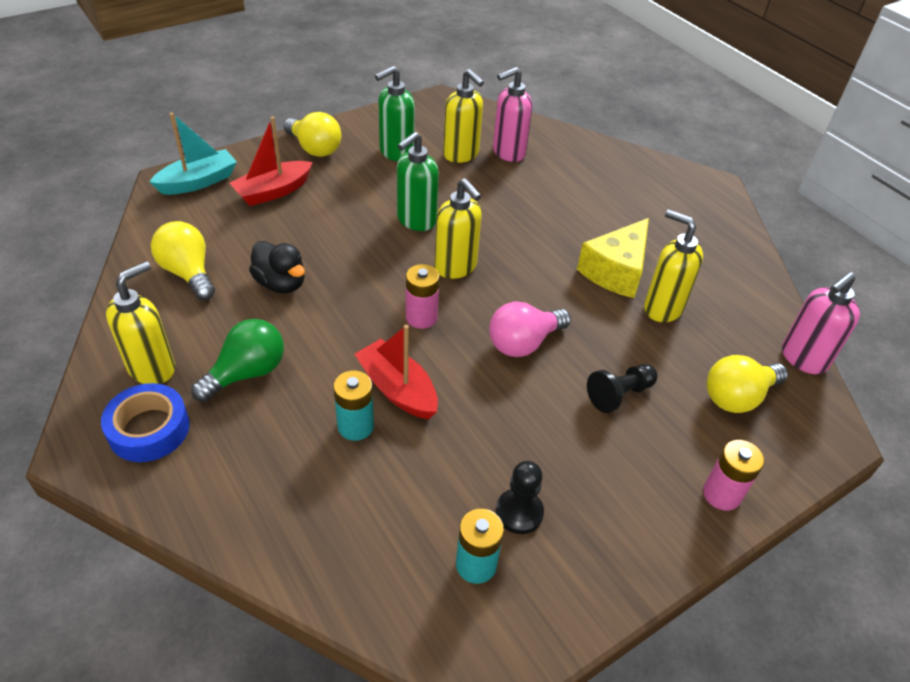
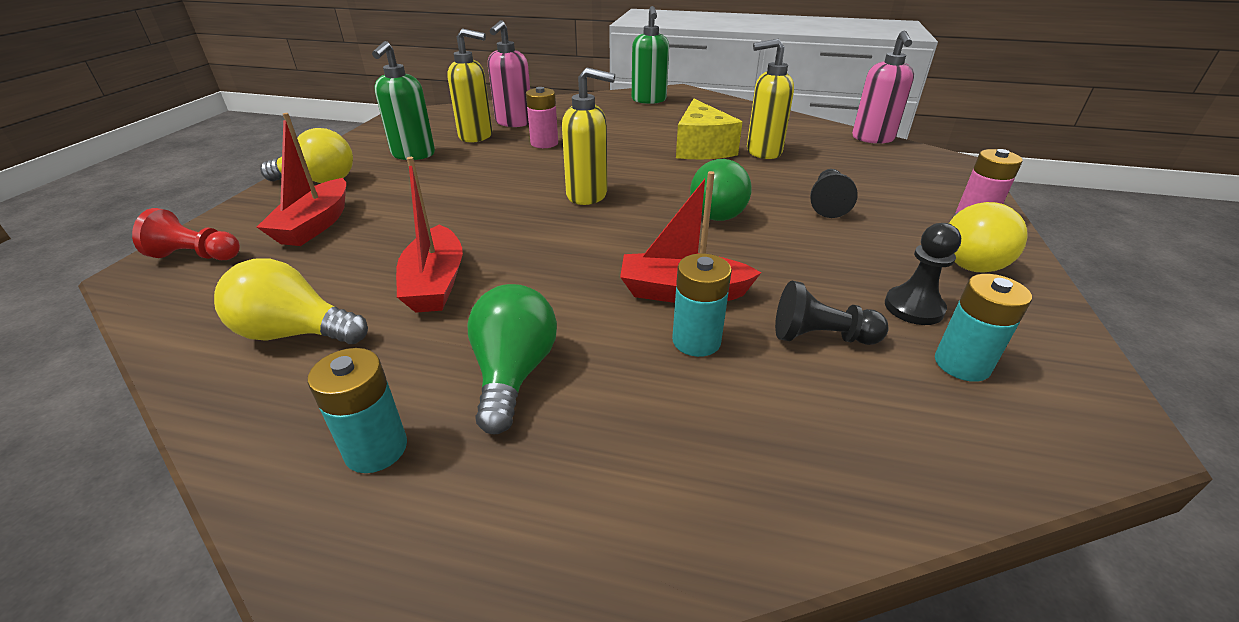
camera: 40 degrees left, 10 degrees down
(149, 429) = (468, 516): blue tape -> none
(153, 368) = (376, 449): yellow soap dispenser -> turquoise battery
(198, 182) = (196, 256): turquoise boat -> red pawn
(281, 283) = (435, 283): black duck -> red boat
(416, 220) = (503, 184): green soap dispenser -> green soap dispenser (649, 100)
(421, 317) = (615, 237): pink battery -> pink battery (544, 143)
(426, 480) = (821, 337): none -> black pawn
(523, 343) = (718, 211): pink light bulb -> green light bulb
(737, 397) = (882, 170): yellow light bulb -> yellow light bulb (968, 259)

